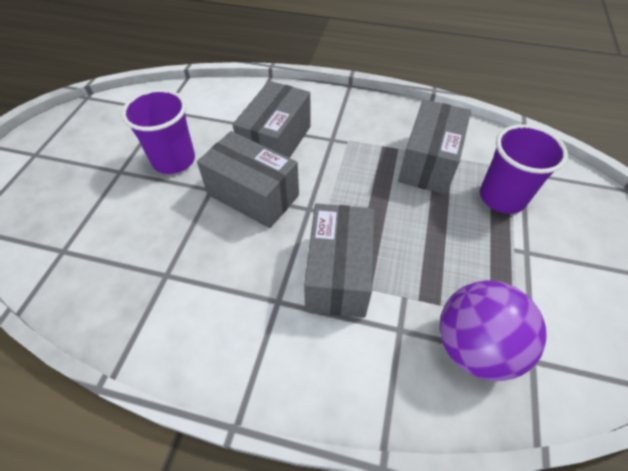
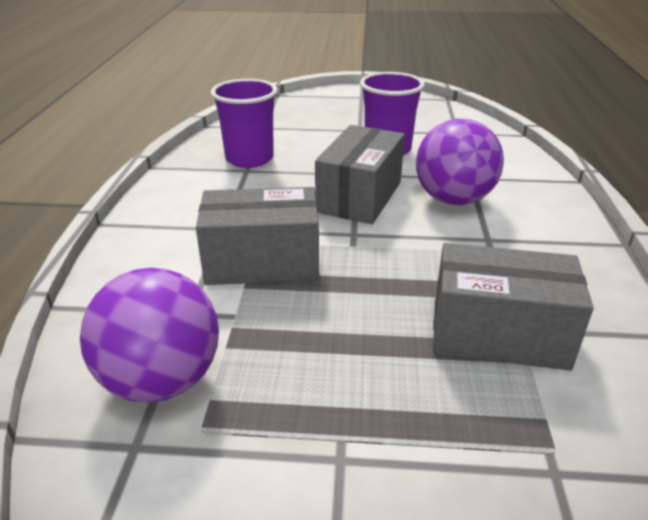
camera: 80 degrees right, 20 degrees down
(276, 142) = (453, 200): grey box -> purple ball
(502, 197) = (462, 431): purple cup -> purple cup (249, 159)

